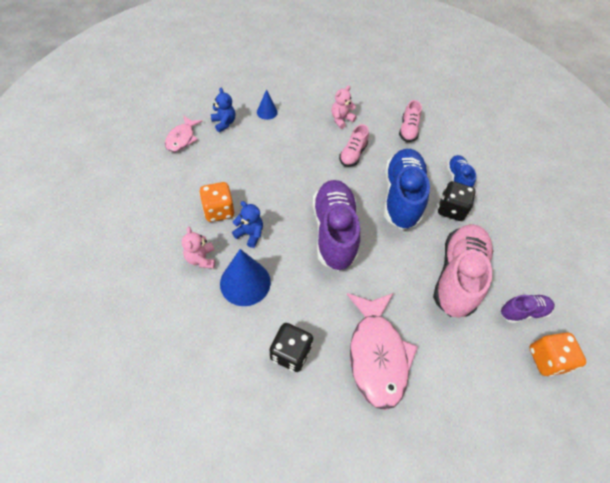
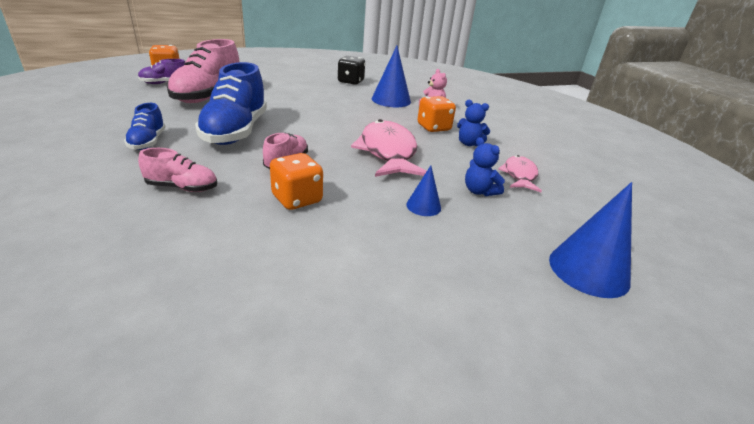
camera: 175 degrees right, 25 degrees down
(200, 71) = (588, 270): none -> blue cone
(250, 234) = (397, 117): blue teddy bear -> blue teddy bear (469, 143)
(334, 232) = (318, 116): purple shoe -> none
(341, 119) = (297, 199): pink teddy bear -> orange dice
(377, 354) = (292, 79): pink fish -> pink fish (388, 152)
(408, 130) = (182, 187): pink shoe -> pink shoe turned 90 degrees clockwise
(451, 209) = (180, 123): black dice -> none

